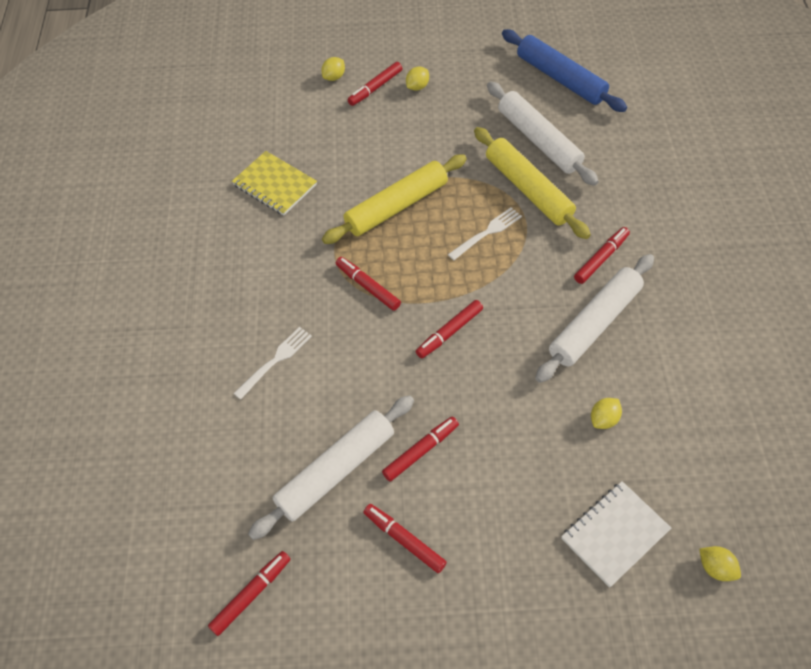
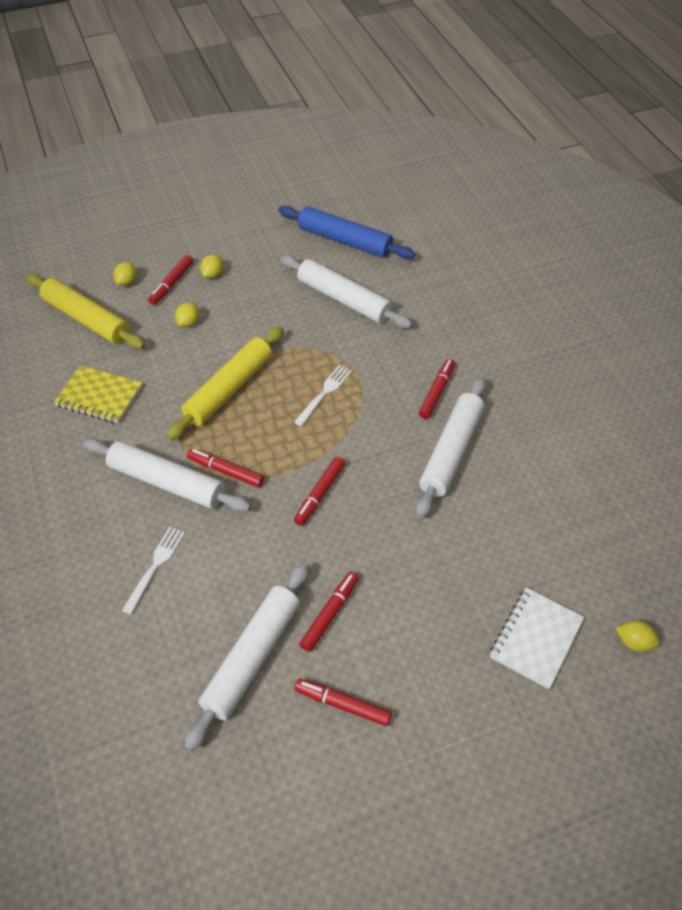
camera: 20 degrees left, 5 degrees down
(251, 594) = (205, 808): red marker -> none
(311, 283) = (167, 482): none -> white rolling pin
(528, 189) = (349, 345): yellow rolling pin -> yellow rolling pin (86, 319)
(603, 419) = (489, 536): yellow lemon -> yellow lemon (189, 323)

